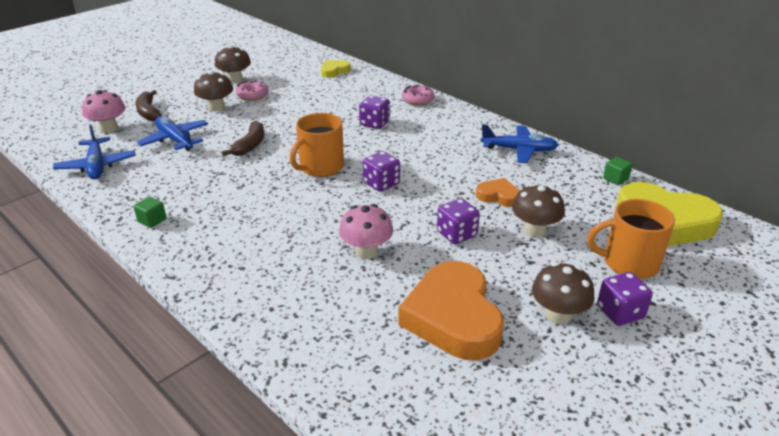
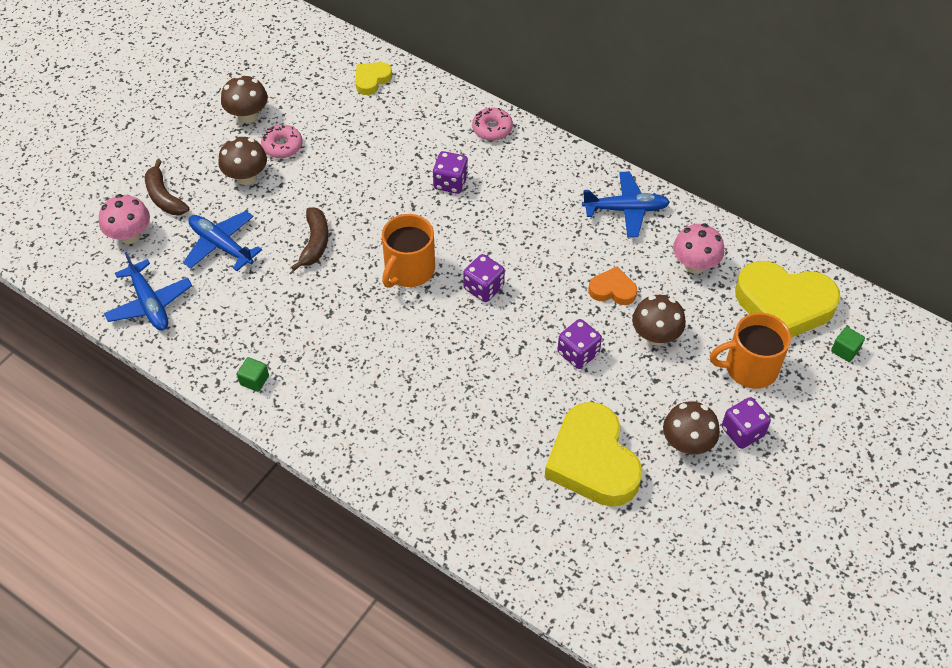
camera: 10 degrees left, 20 degrees up
(366, 251) = (492, 391): pink mushroom -> pink mushroom (695, 264)
(453, 317) = (592, 461): orange heart -> yellow heart
(615, 179) = (734, 244): green cube -> green cube (845, 350)

